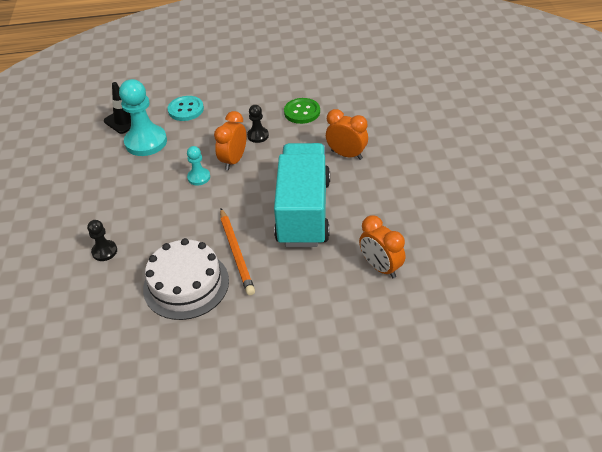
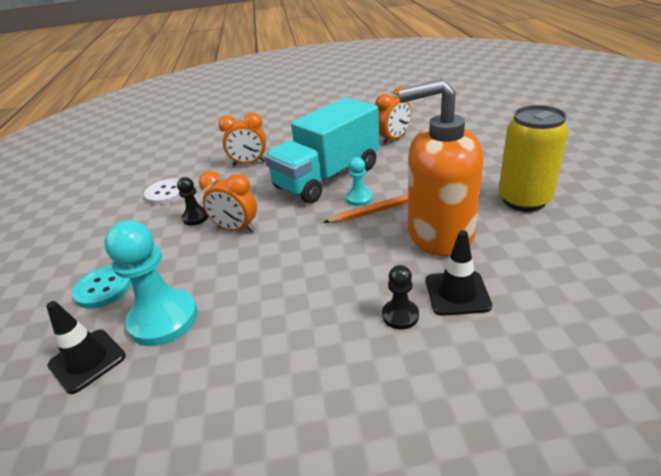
camera: 90 degrees left, 10 degrees down
(113, 284) = (457, 293): none -> black traffic cone
(186, 284) = (439, 234): white cake -> orange soap dispenser
(199, 177) = (261, 252): turquoise pawn -> turquoise pawn (359, 198)
(218, 358) = (524, 200): none -> yellow can
(302, 112) = (166, 193): green button -> white button
(303, 212) = (327, 177): turquoise truck -> turquoise truck turned 45 degrees counterclockwise
(346, 155) = (249, 163): orange clock -> orange clock turned 120 degrees counterclockwise

